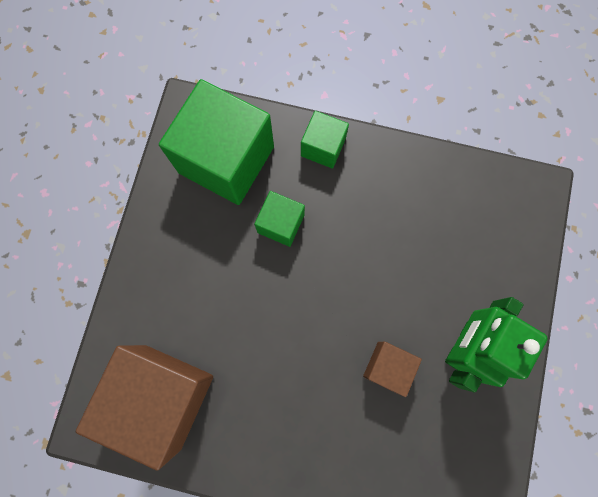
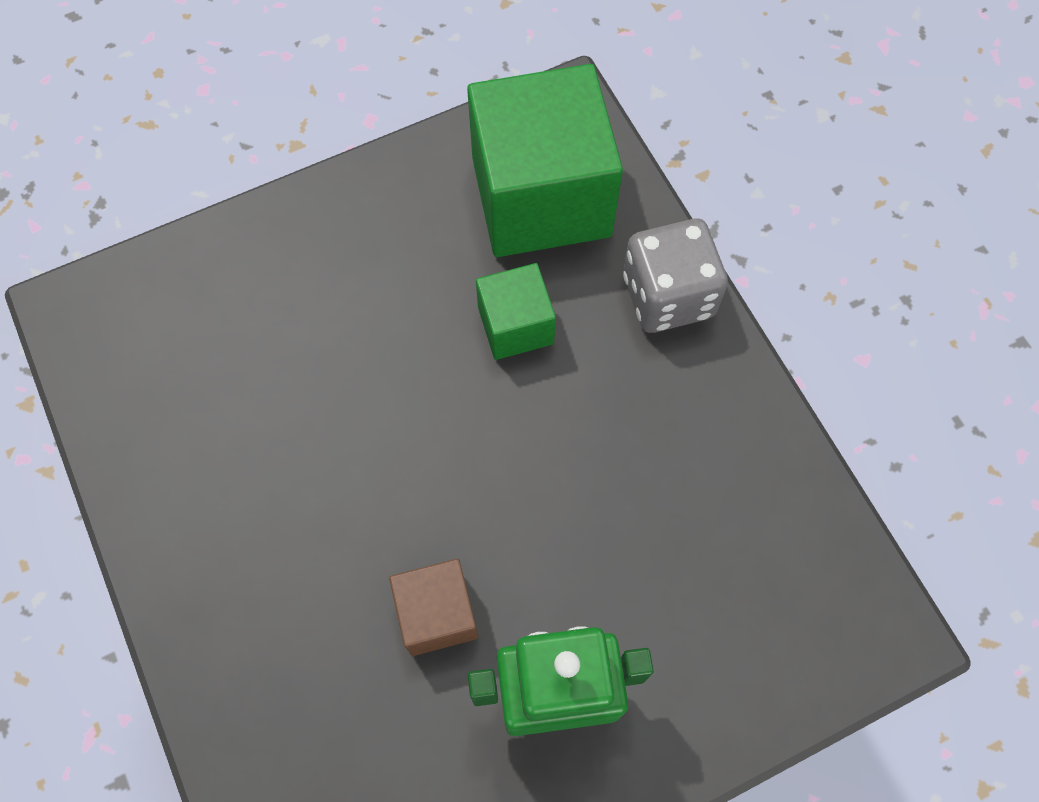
camera: 50 degrees right, 10 degrees down
(162, 396) = (172, 361): brown cube -> none
(323, 147) = (668, 296): green cube -> grey dice

